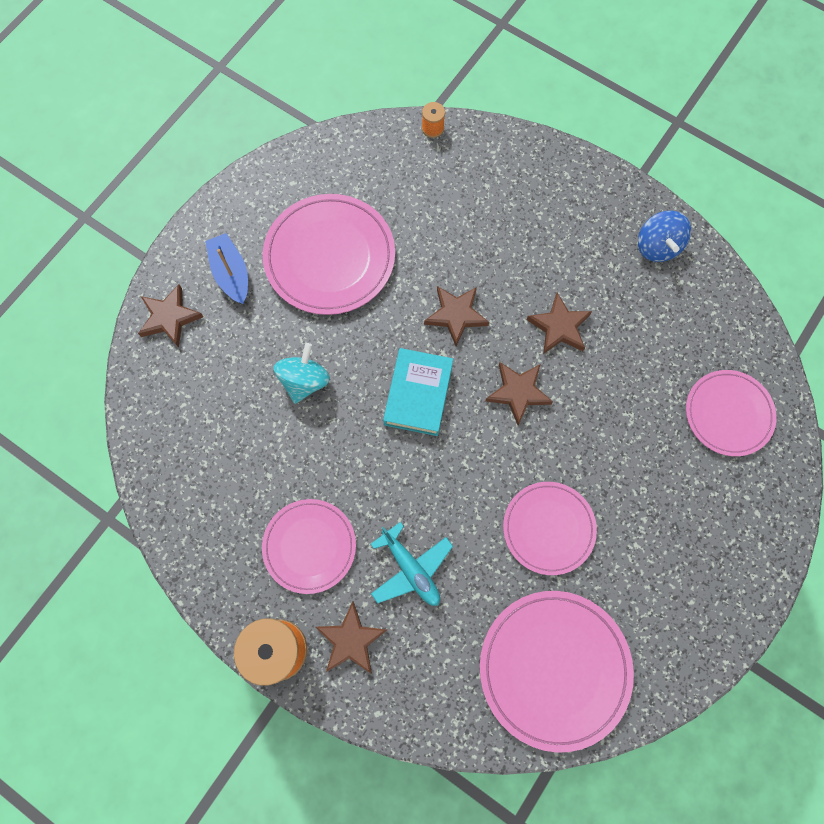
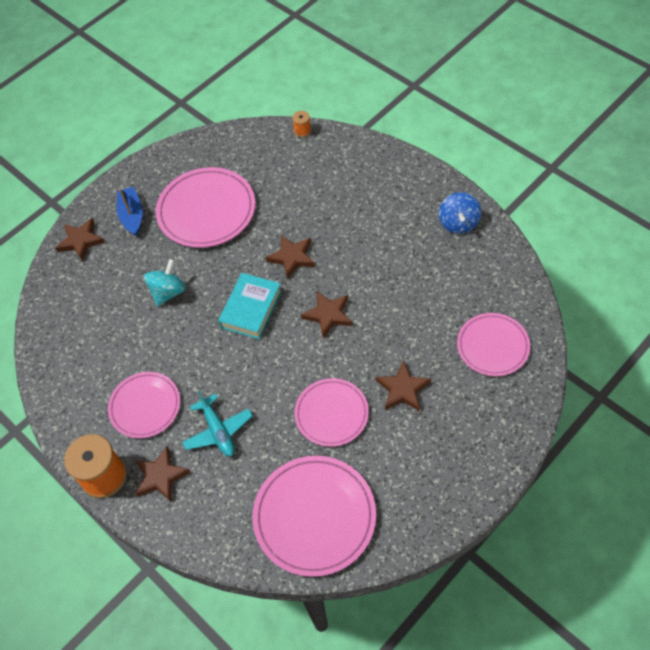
camera: 15 degrees right, 15 degrees down
(559, 327) = (370, 272): brown star -> brown star (402, 389)

